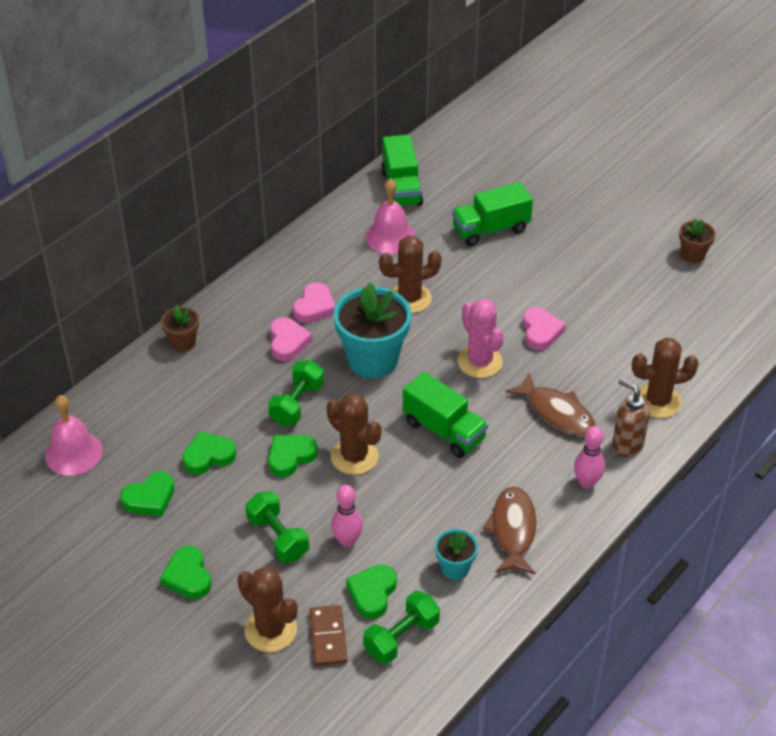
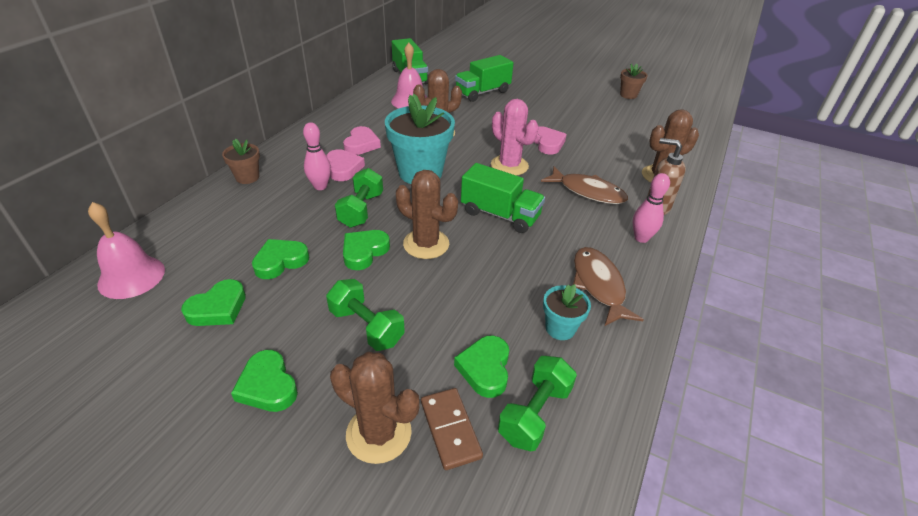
camera: 15 degrees left, 5 degrees down
(347, 541) = (441, 319): pink bowling pin -> pink bowling pin (320, 186)

